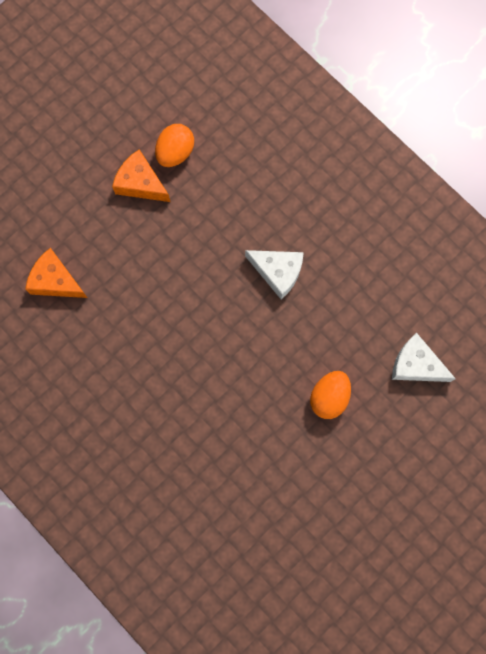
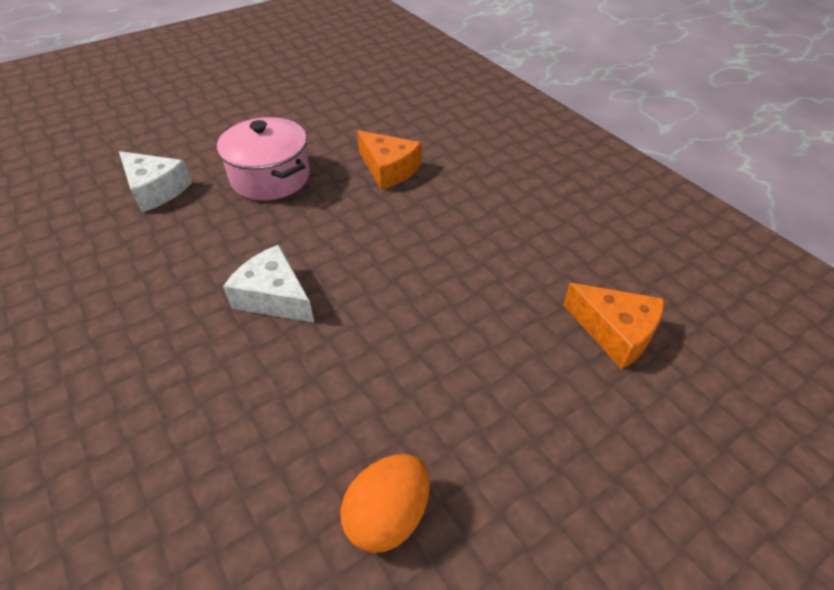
camera: 170 degrees left, 30 degrees down
(140, 183) = (467, 463): orange cheese -> orange cheese (389, 169)
(329, 397) = (270, 177): orange egg -> pink pot

